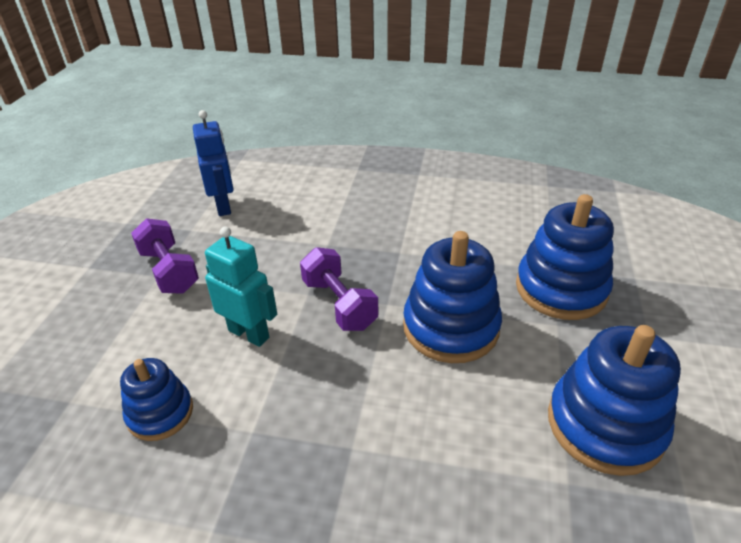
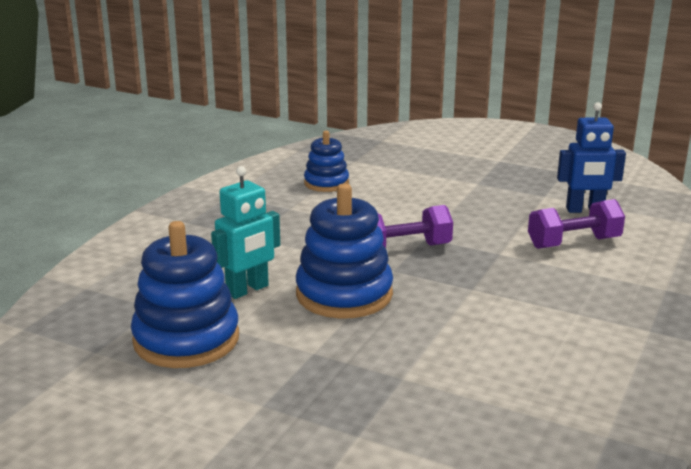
camera: 105 degrees right, 15 degrees down
(169, 271) = (482, 187): purple dumbbell -> purple dumbbell (573, 243)
(249, 333) = (386, 212): turquoise robot -> turquoise robot (248, 290)
(561, 289) = (365, 371): blue stacking toy -> none

